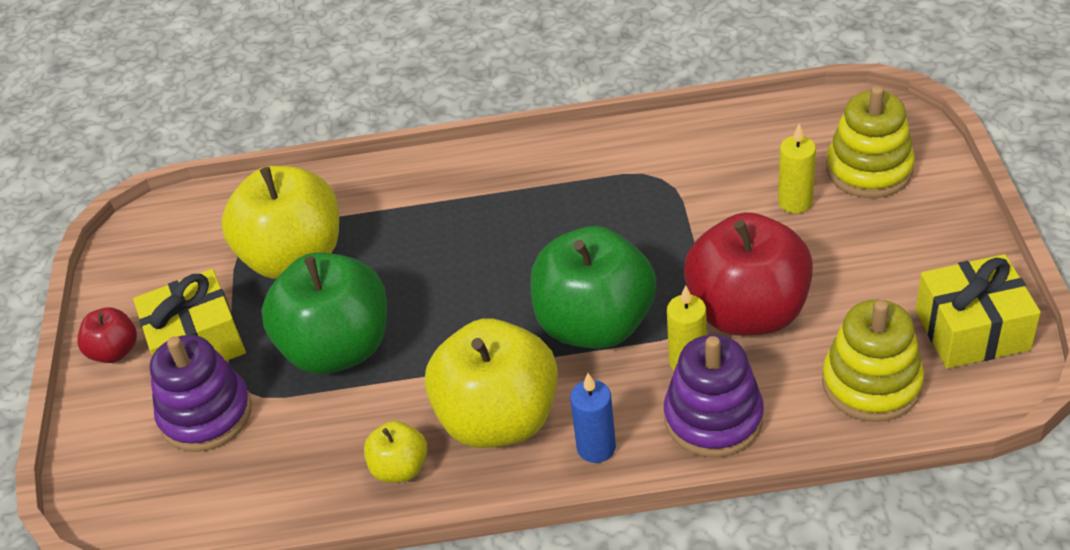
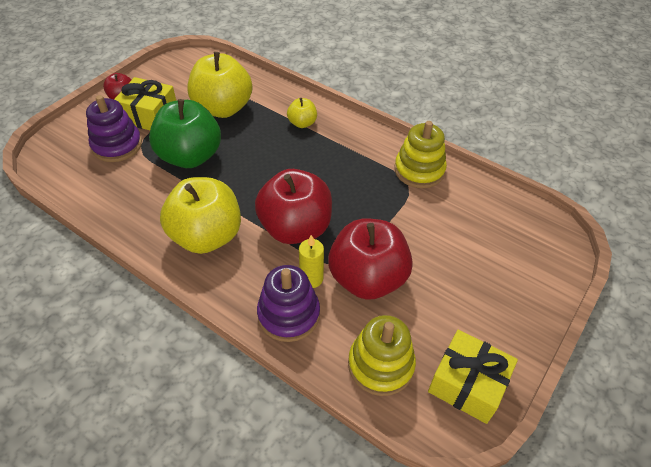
camera: 35 degrees right, 5 degrees up
(400, 468) = (147, 224): yellow apple -> yellow apple (302, 123)
(595, 324) = (295, 228): green apple -> red apple
(596, 447) = (226, 283): blue candle -> none
(795, 202) = (457, 244): yellow candle -> none
(869, 169) = (516, 258): yellow stacking toy -> yellow stacking toy (419, 170)

